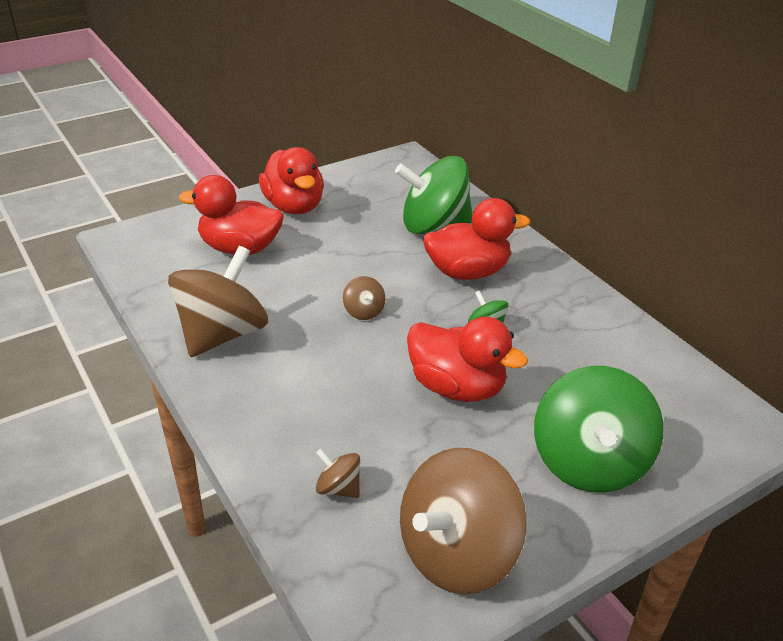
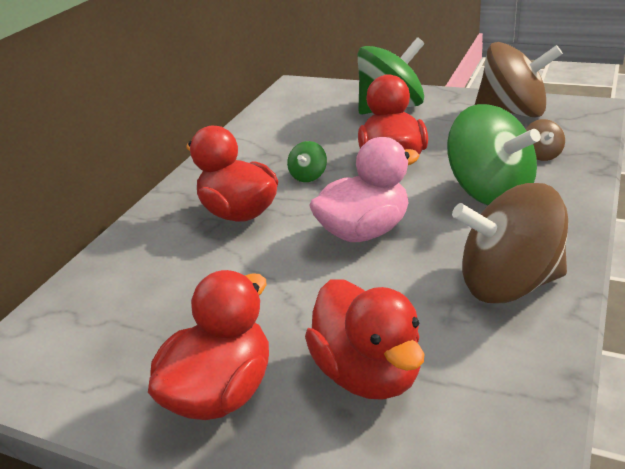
camera: 120 degrees left, 5 degrees down
(364, 311) = (364, 231): brown spinning top -> pink duck
(433, 225) = (169, 265): green spinning top -> green spinning top (489, 192)

